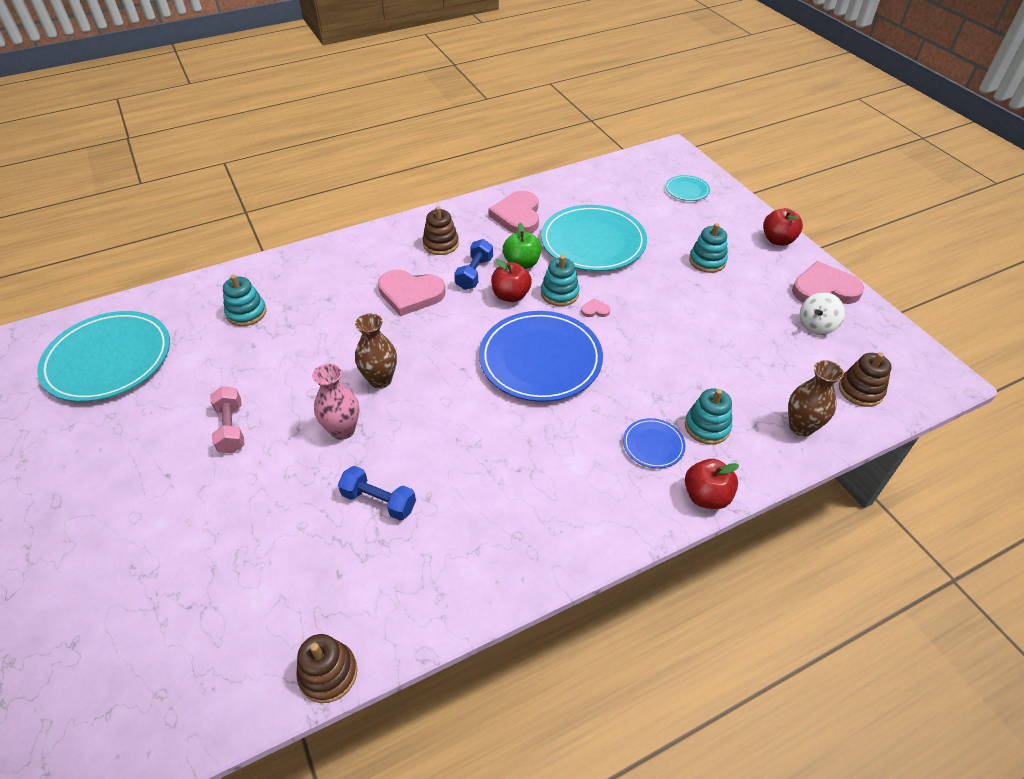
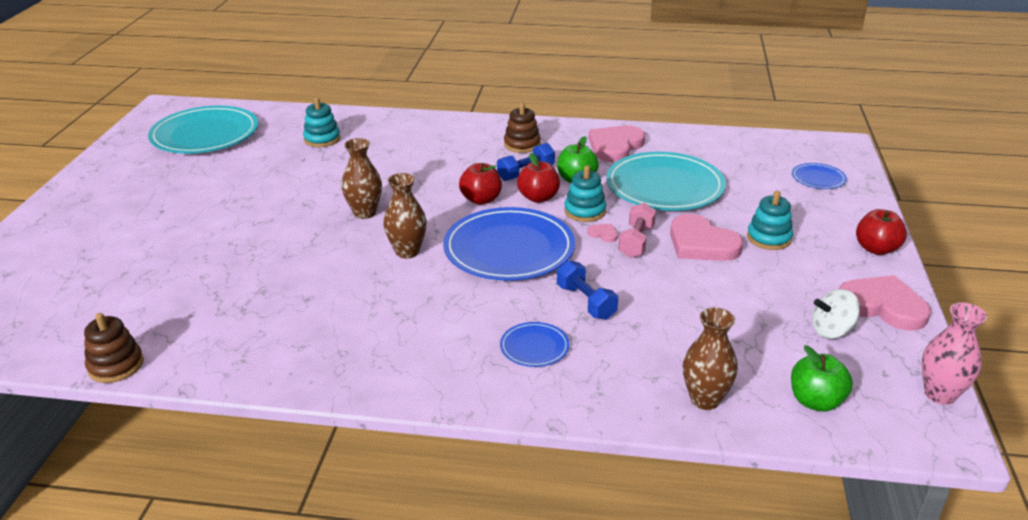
camera: 35 degrees right, 15 degrees down
(231, 428) = (230, 201): pink dumbbell -> pink dumbbell (636, 242)
(343, 430) = (300, 232): pink vase -> pink vase (940, 394)
(379, 501) = (271, 285): blue dumbbell -> blue dumbbell (586, 302)
(410, 294) = (455, 168): pink heart -> pink heart (701, 243)
(462, 403) = (407, 252): none -> brown vase
(687, 190) = (818, 178): turquoise plate -> blue plate
(706, 496) = (537, 404): red apple -> red apple (481, 200)
(707, 427) = (604, 357): turquoise stacking toy -> none
(860, 390) = (815, 401): brown stacking toy -> green apple

